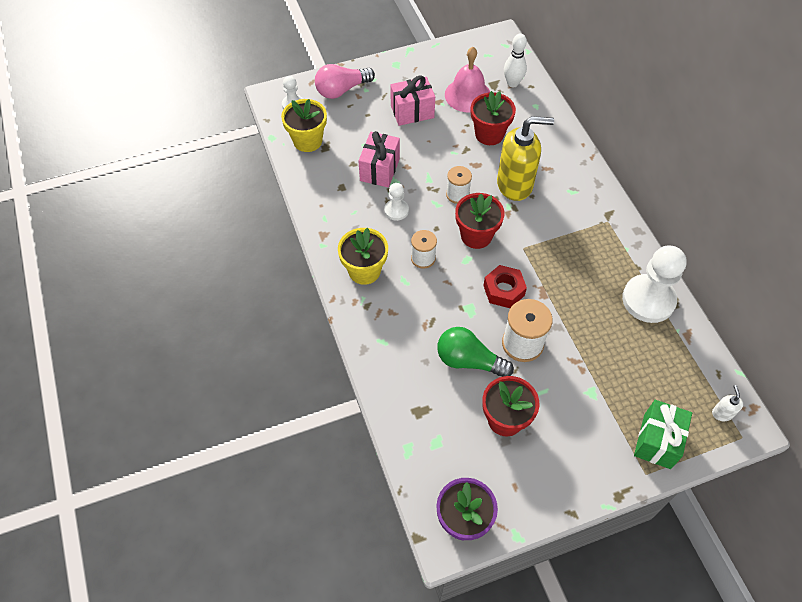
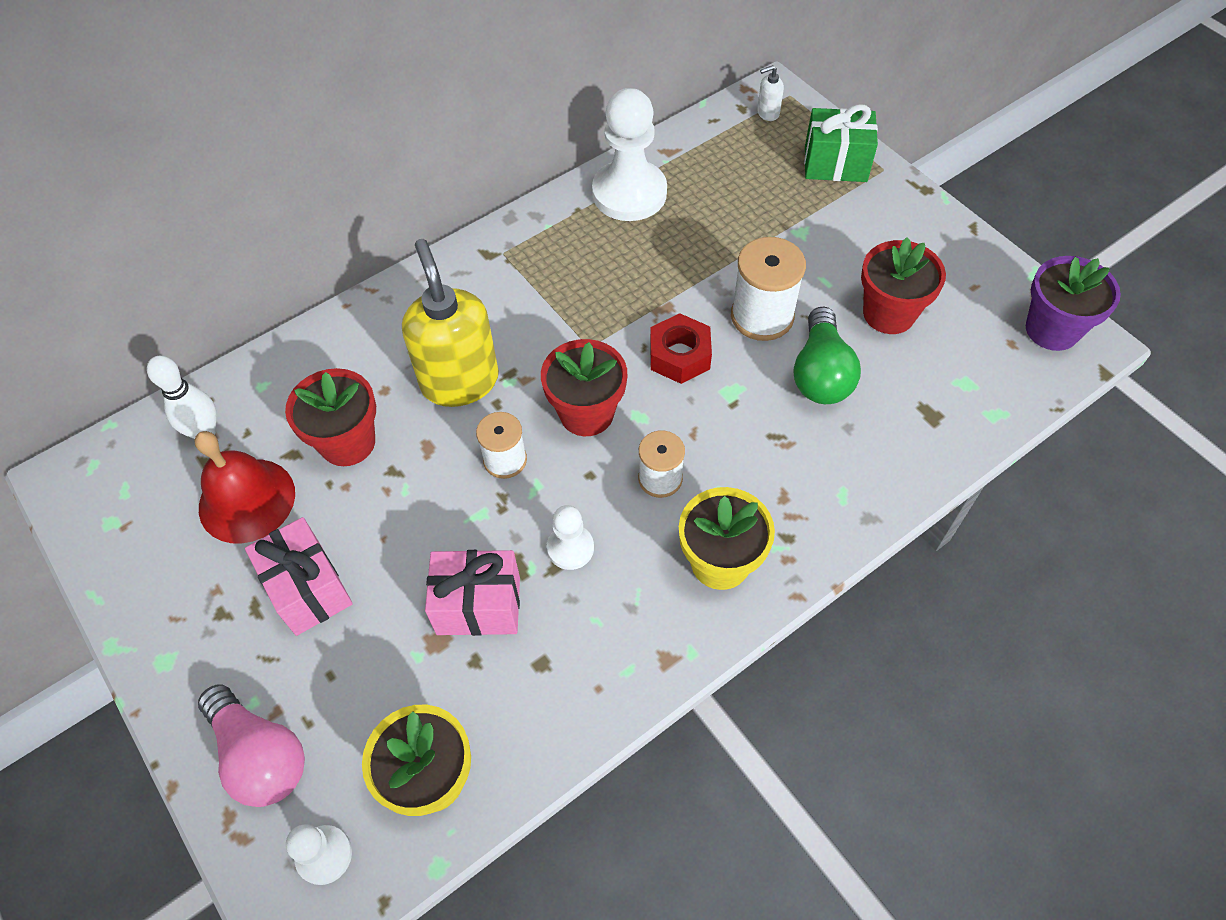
camera: 105 degrees left, 0 degrees up
(467, 95) = (247, 500): pink bell -> red bell

